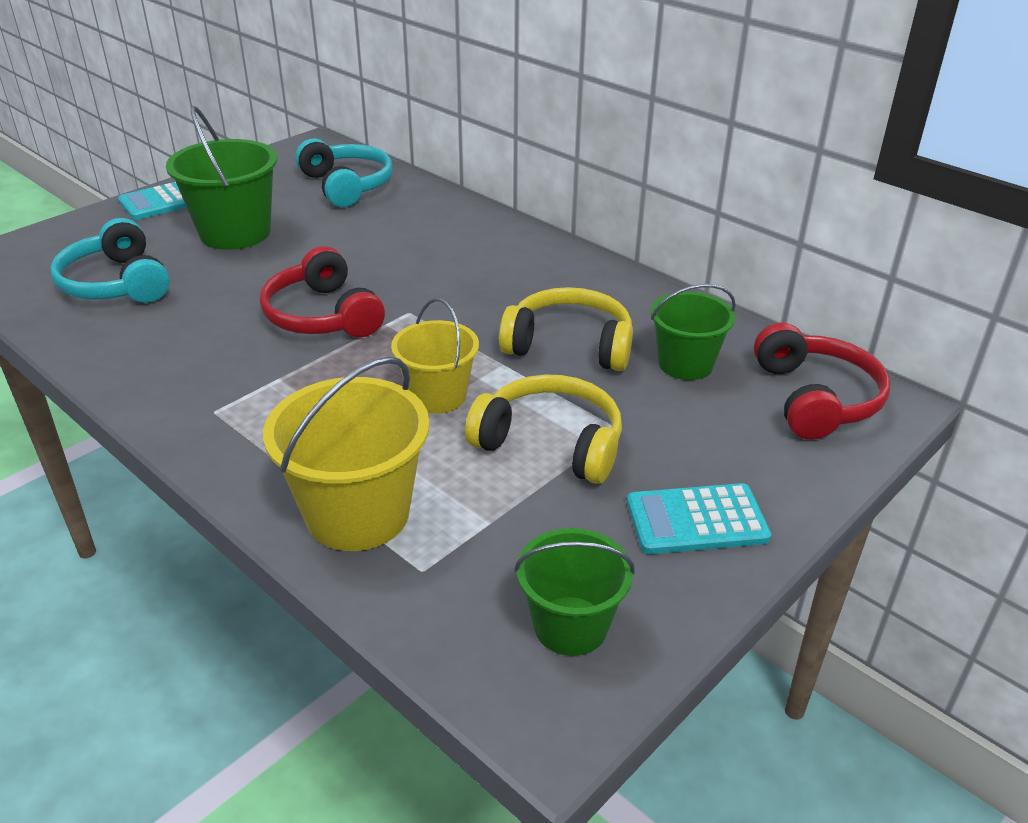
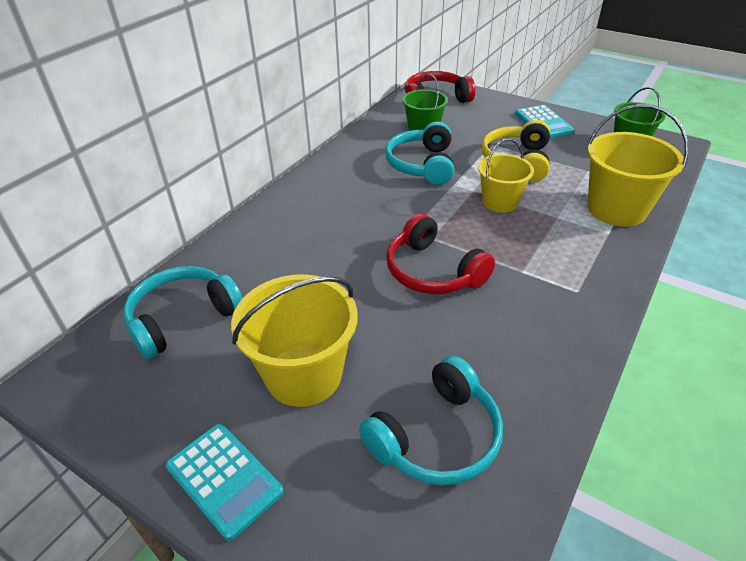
camera: 100 degrees left, 5 degrees up
(235, 233) = (304, 374): green bucket -> yellow bucket
(323, 315) = (433, 271): red headphones -> red headphones turned 90 degrees clockwise
(569, 345) = (422, 165): yellow headphones -> turquoise headphones

